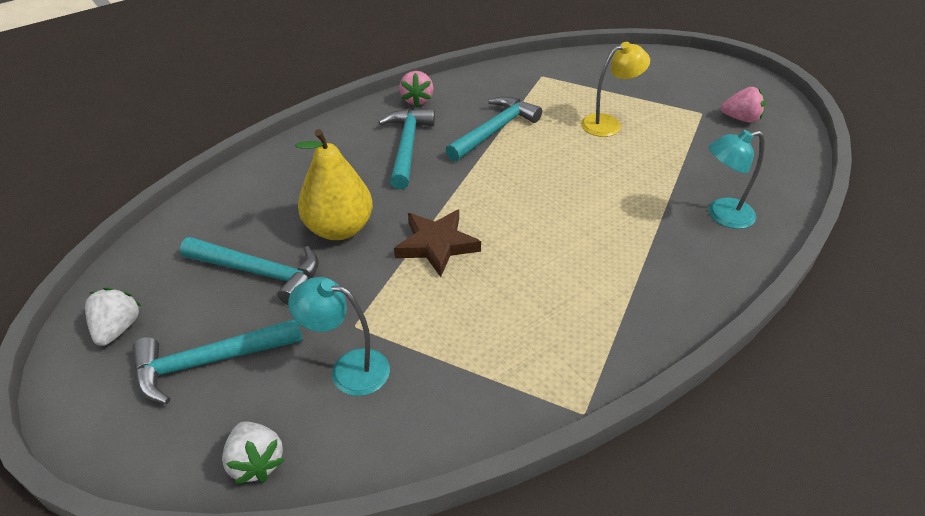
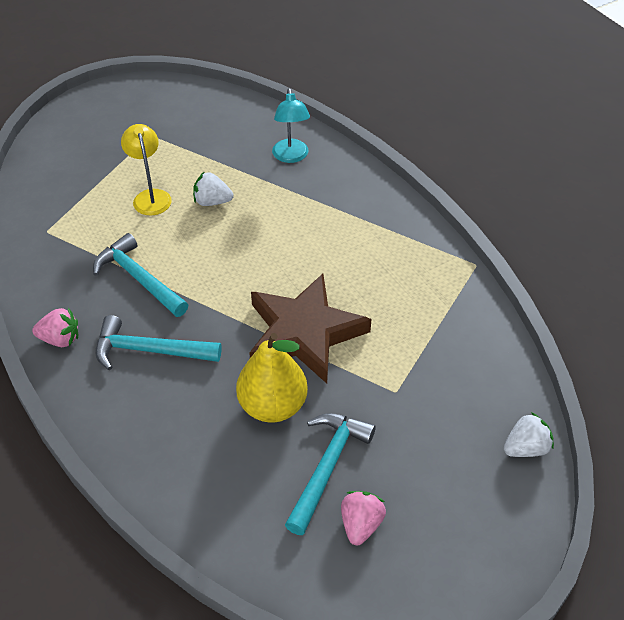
camera: 85 degrees left, 5 degrees up
(118, 328) = (393, 579): white strawberry -> white strawberry (212, 202)
(210, 362) = (433, 493): turquoise hammer -> none
(348, 369) = (441, 394): turquoise lamp -> none
(436, 245) = (304, 333): brown star -> brown star, size x1.64
(741, 119) = (166, 115): pink strawberry -> pink strawberry (361, 524)

